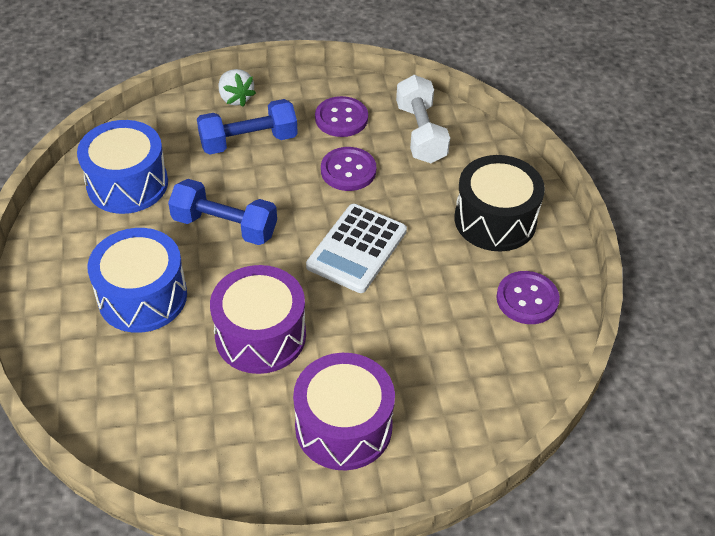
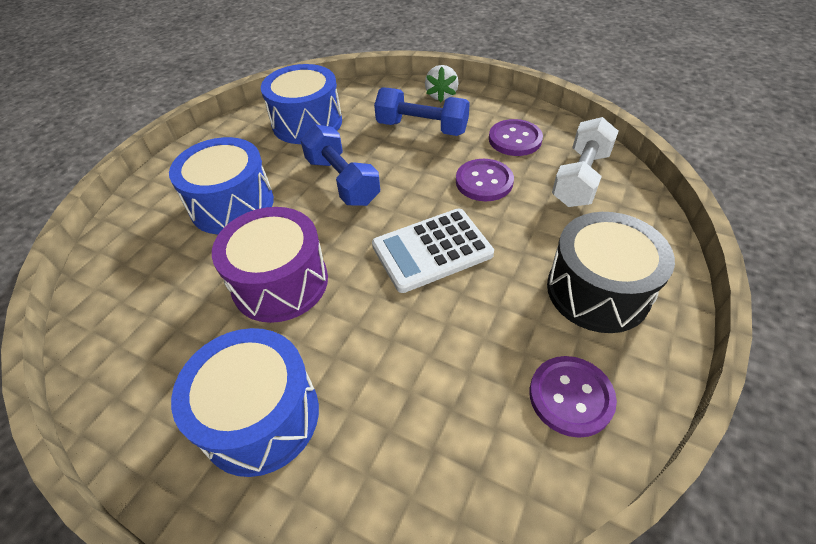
camera: 40 degrees right, 0 degrees up
(343, 426) = (260, 416): purple drum -> blue drum

